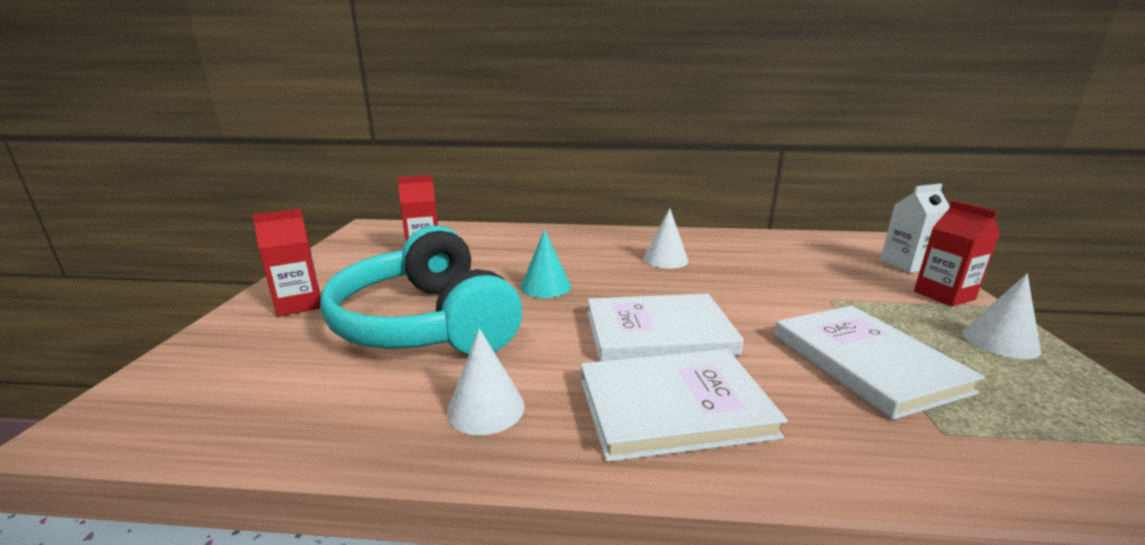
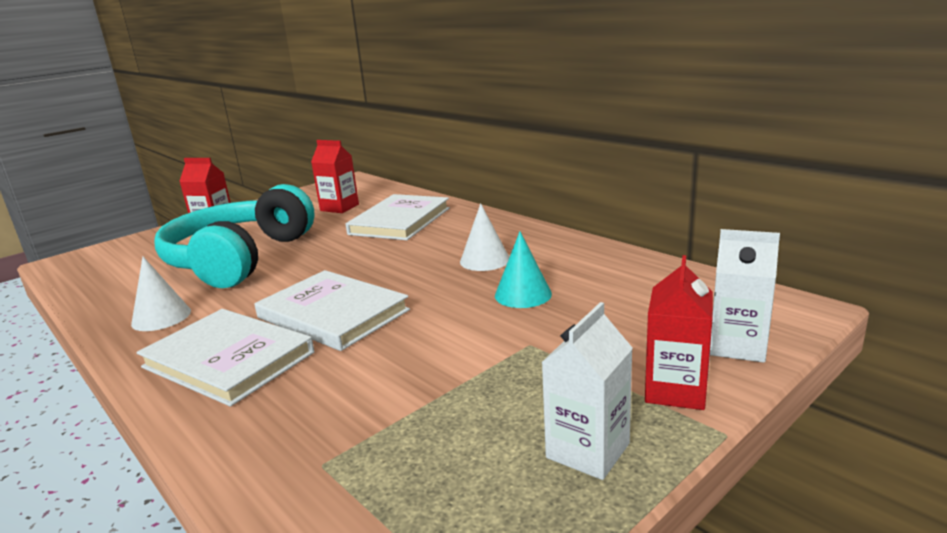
camera: 45 degrees right, 0 degrees up
(545, 286) = (348, 256): turquoise cone -> turquoise cone (523, 294)
(866, 362) = (409, 399): white book -> white book (400, 221)
(1000, 341) = (588, 450): white cone -> white carton

